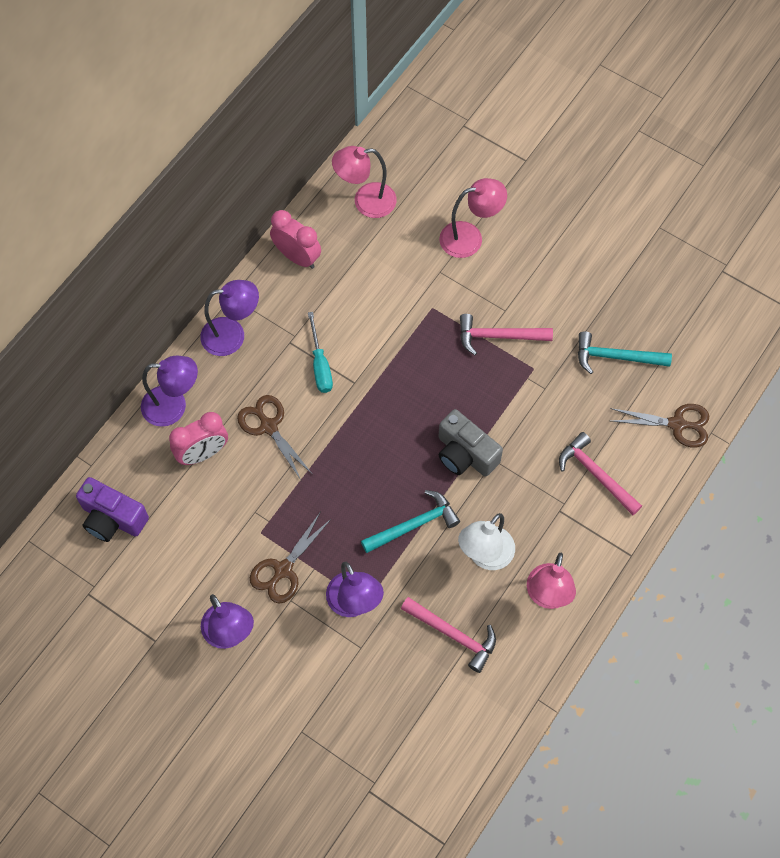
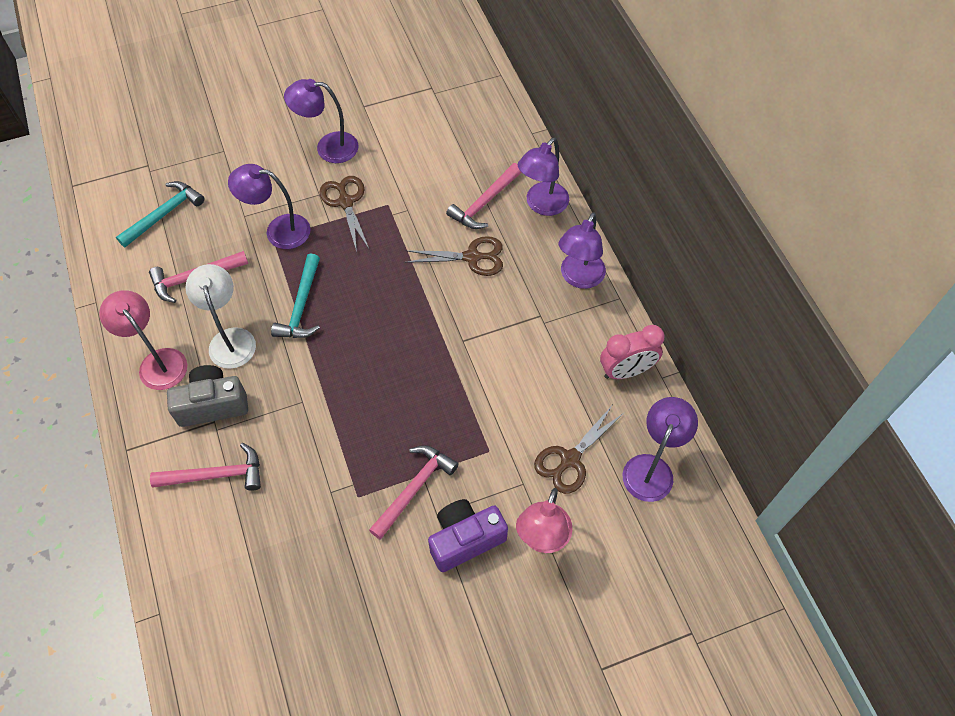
camera: 125 degrees right, 5 degrees down
(112, 518) = (477, 125): purple camera -> purple camera (465, 539)
(203, 453) = (484, 203): pink clock -> pink hammer
(320, 365) = (500, 325): turquoise screwdriver -> none
(365, 202) = (651, 468): pink lamp -> purple lamp
(465, 454) = (326, 382): grey camera -> grey camera (212, 404)
(616, 357) = (307, 583): turquoise hammer -> turquoise hammer (164, 214)
(677, 424) = (194, 587): brown scissors -> brown scissors (570, 459)

